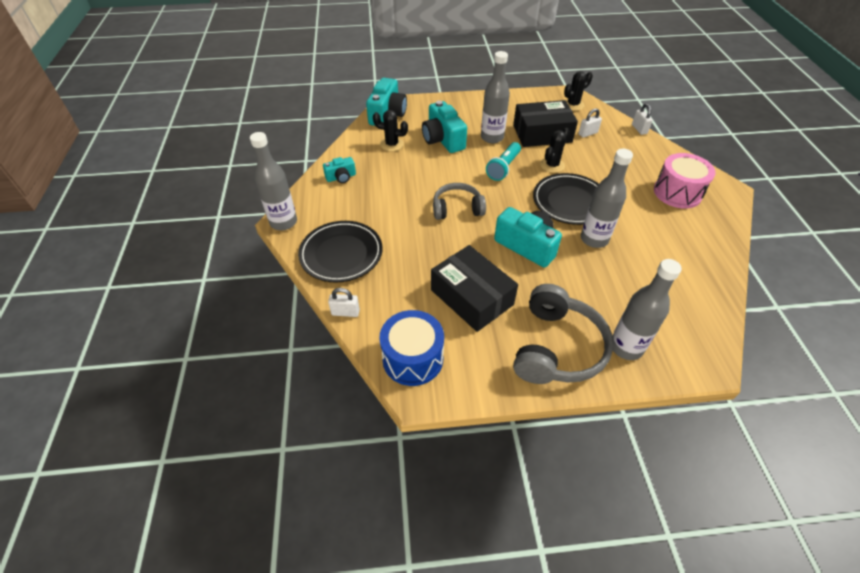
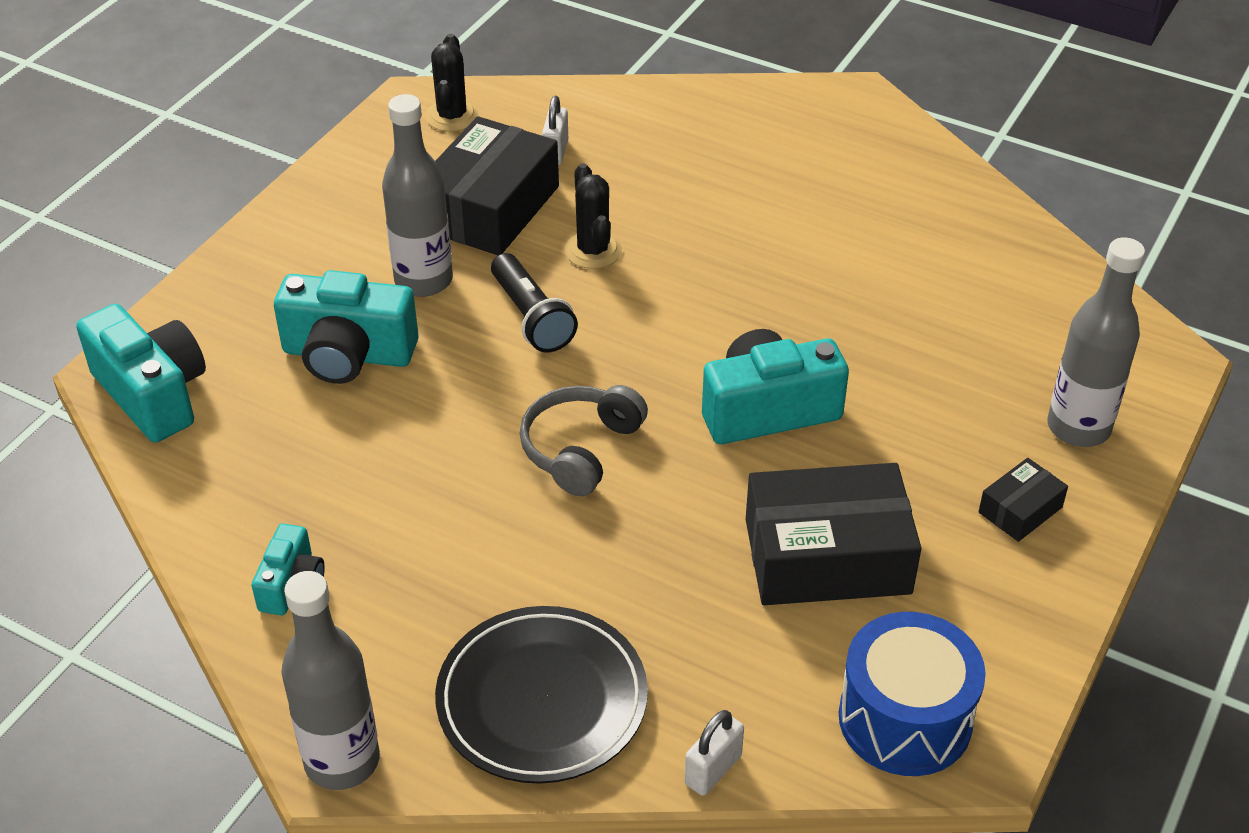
camera: 55 degrees left, 5 degrees down
(391, 144) = (271, 442): black cactus -> none
(503, 168) = (532, 317): turquoise flashlight -> black flashlight
(556, 347) = (1020, 510): grey headphones -> black box
(570, 202) = (711, 289): black plate -> none
(594, 239) = (827, 317): grey bottle -> none
(639, 129) = (613, 87): white padlock -> none
(677, 192) = (812, 153): pink drum -> none

